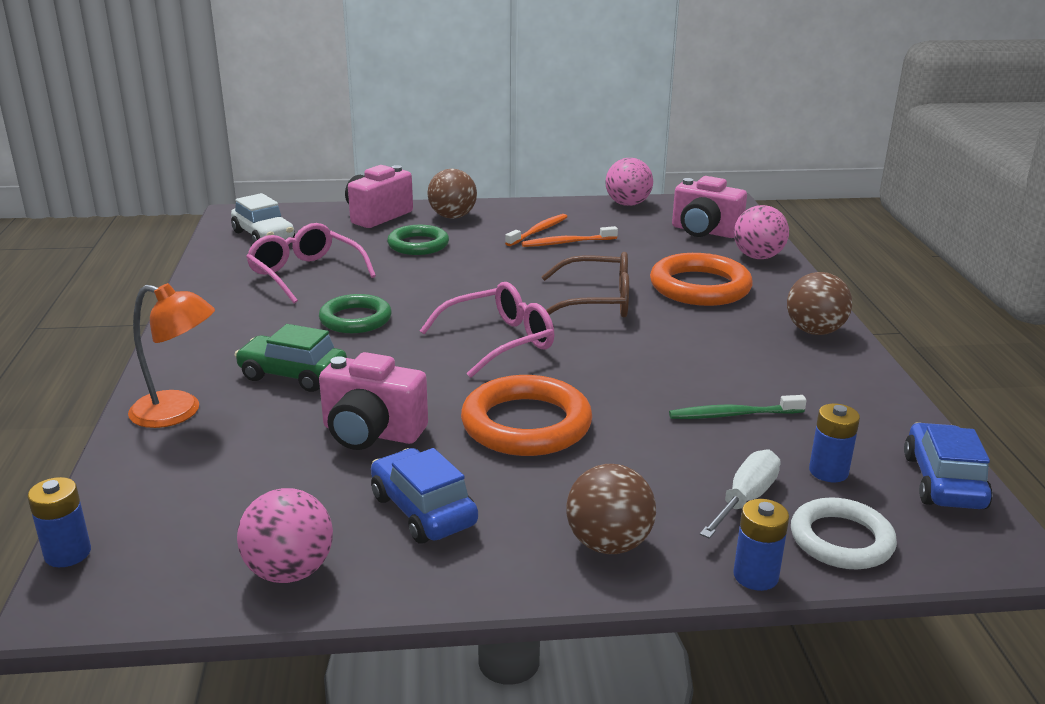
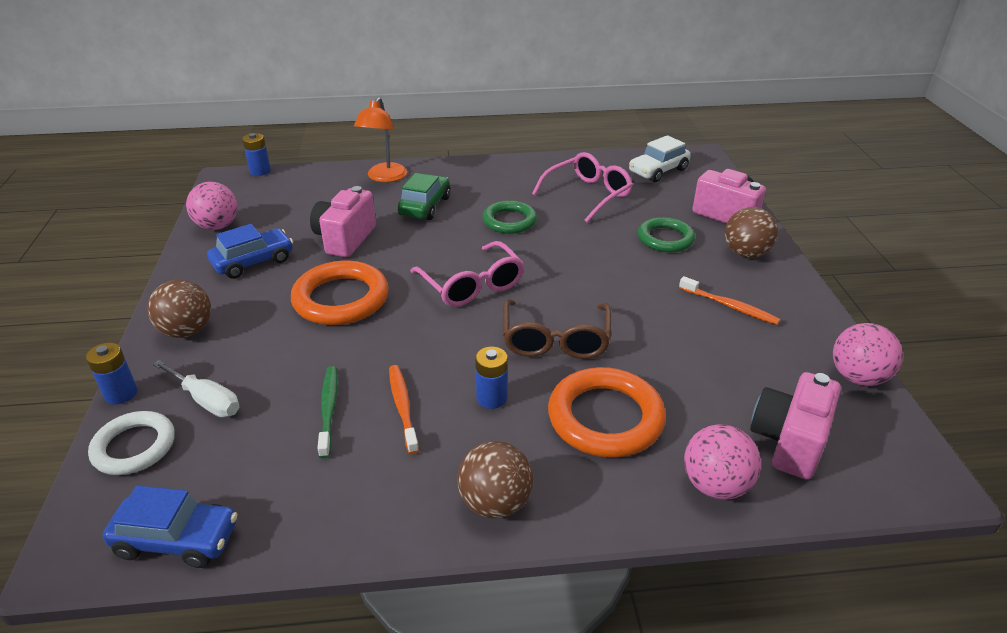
camera: 90 degrees right, 10 degrees up
(567, 243) = (703, 325): orange toothbrush -> orange toothbrush (403, 407)
(828, 471) = (223, 457): blue battery -> blue battery (492, 398)

